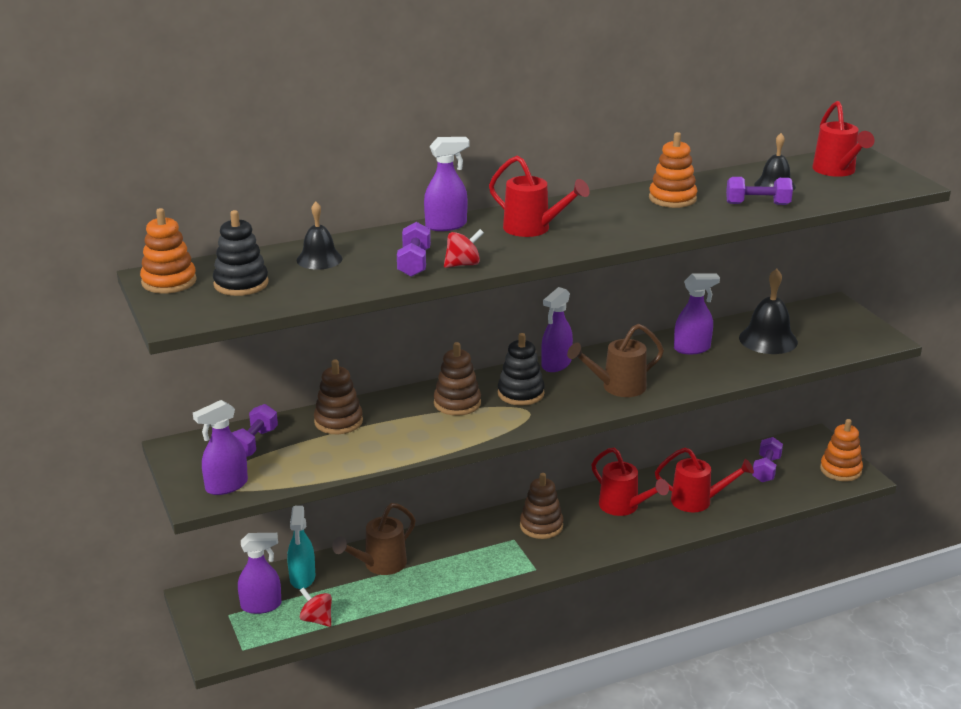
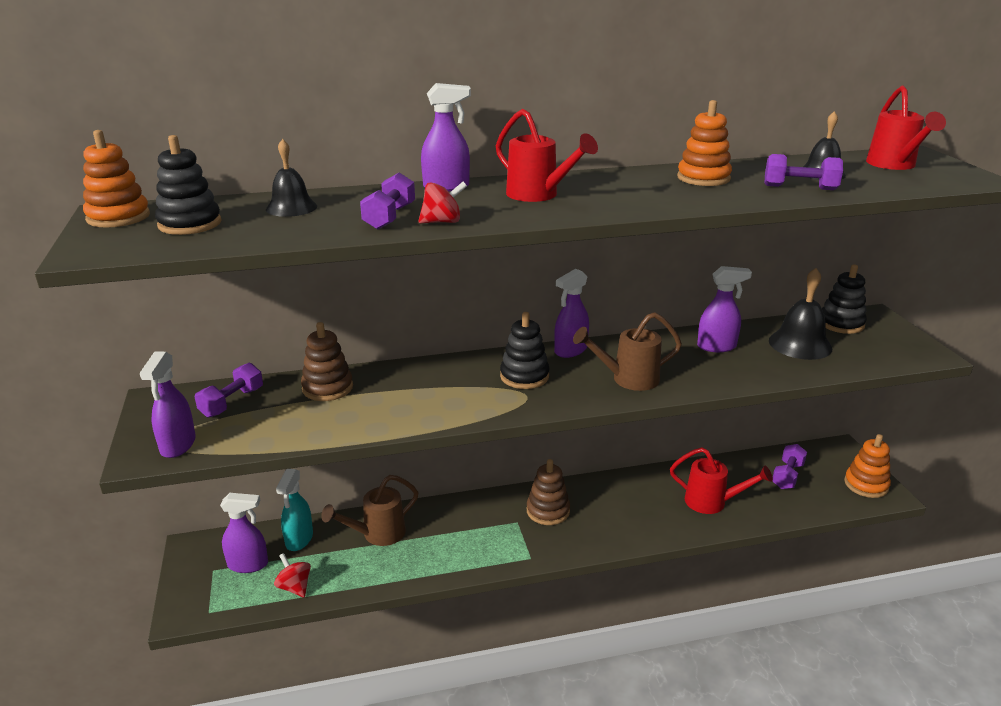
camera: 10 degrees right, 0 degrees up
(226, 486) = (178, 445): purple spray bottle -> purple spray bottle turned 60 degrees counterclockwise
(457, 403) = (455, 380): brown stacking toy -> none
(623, 507) = (635, 500): red watering can -> none
(804, 315) = (841, 323): none -> black stacking toy

